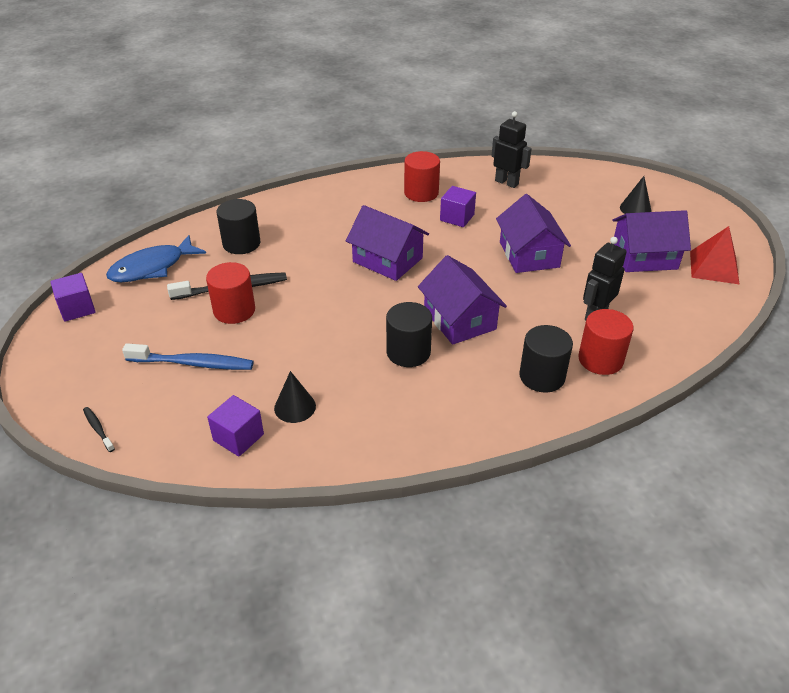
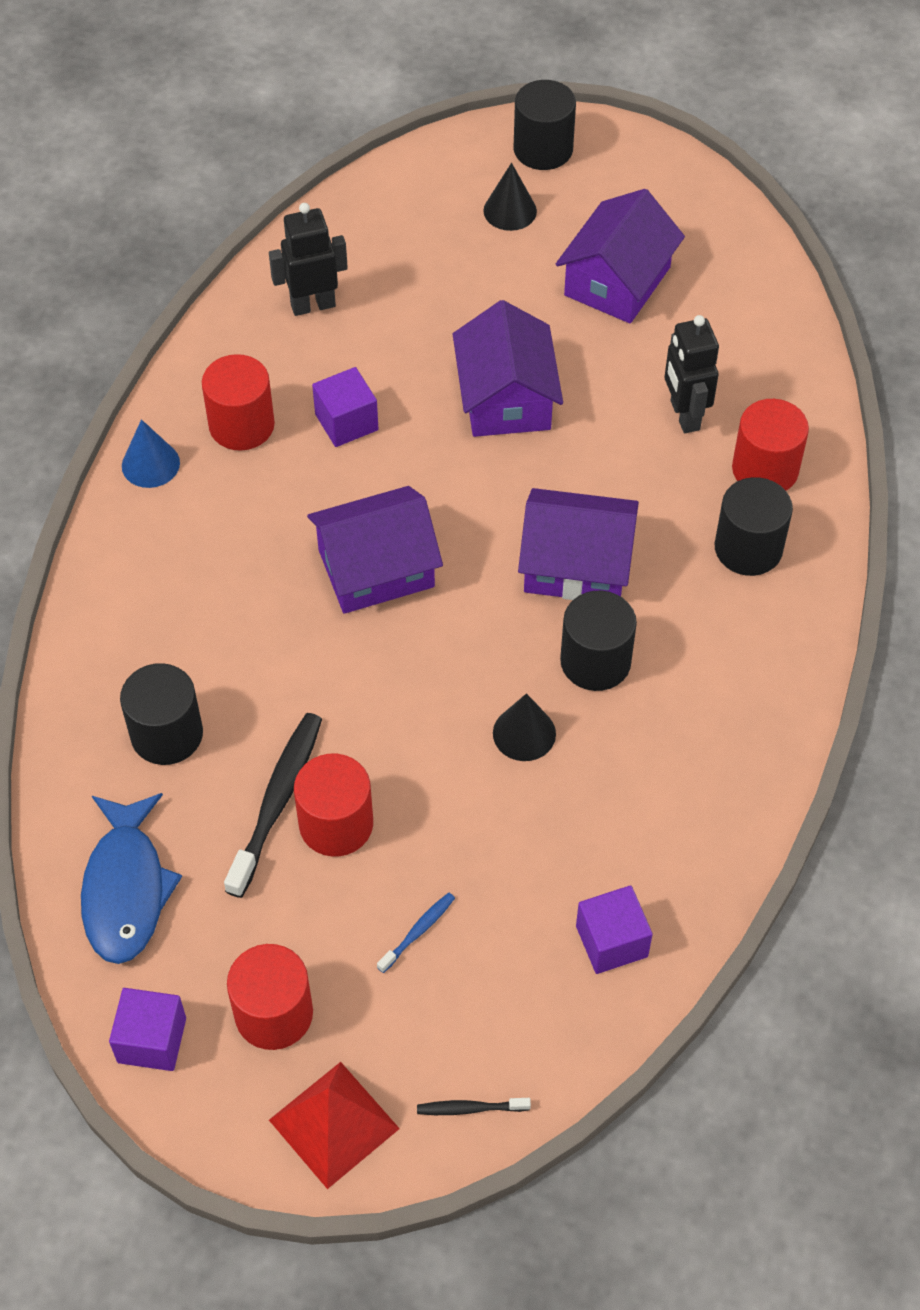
camera: 55 degrees left, 15 degrees up
(114, 338) = (274, 1013): none -> red cylinder
(193, 363) = (418, 931): blue toothbrush -> blue toothbrush, size x0.49
(295, 407) = (602, 848): black cone -> black cone (524, 733)
(374, 181) = (150, 464): none -> blue cone
(529, 254) = (506, 398): purple house -> purple house turned 60 degrees clockwise
(684, 202) = (543, 149): none -> black cylinder
(714, 267) = (695, 229): red pyramid -> red pyramid (333, 1124)

